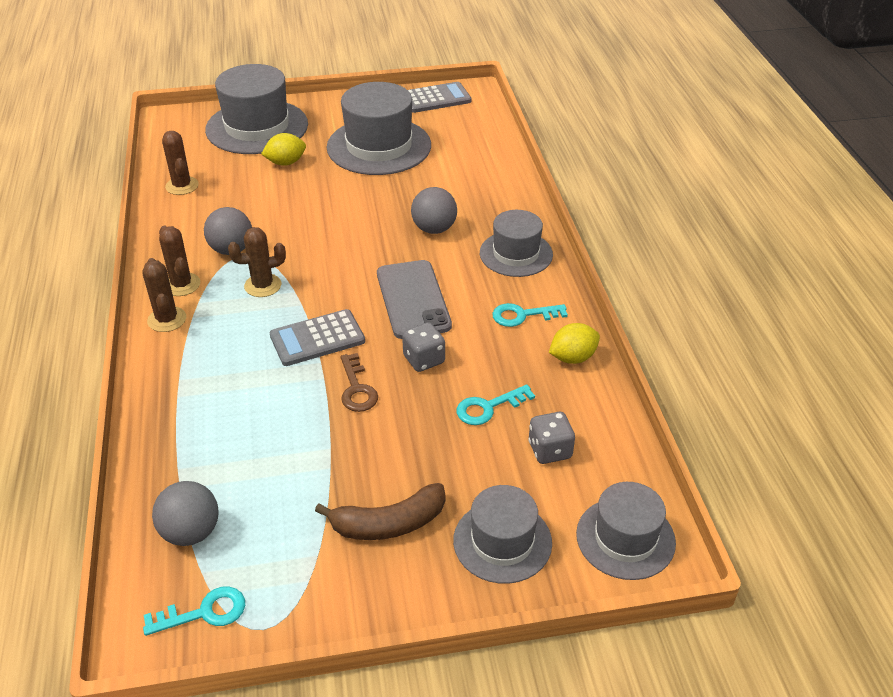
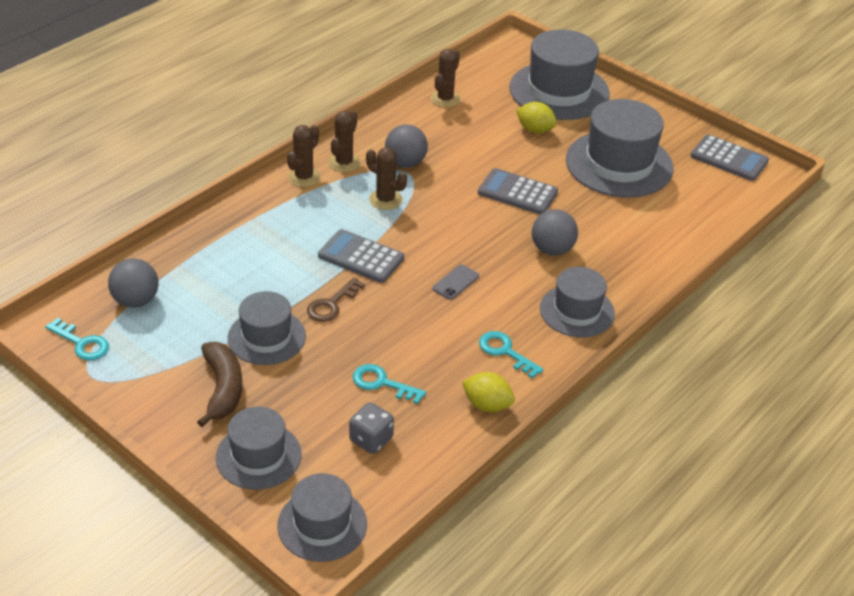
camera: 50 degrees right, 0 degrees up
(347, 210) = (517, 192): none -> grey calculator
(352, 455) = (266, 337): none -> grey hat
(389, 524) = (223, 388): brown banana -> brown banana turned 135 degrees counterclockwise
(413, 299) = (455, 282): grey phone -> grey phone, size x0.47
(424, 360) = (396, 323): grey dice -> none

